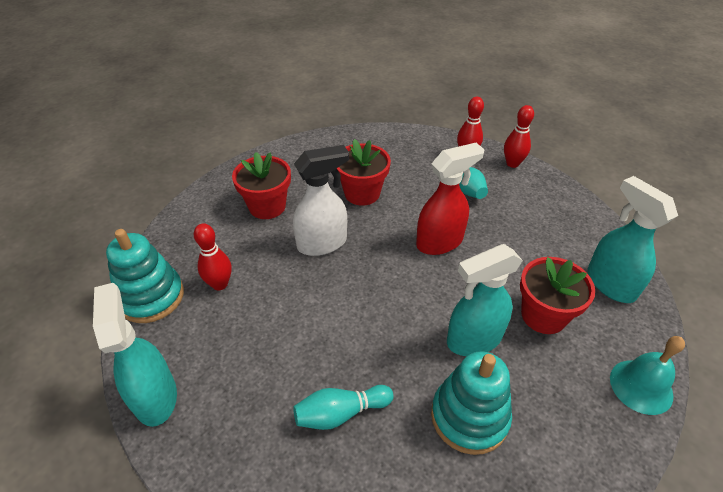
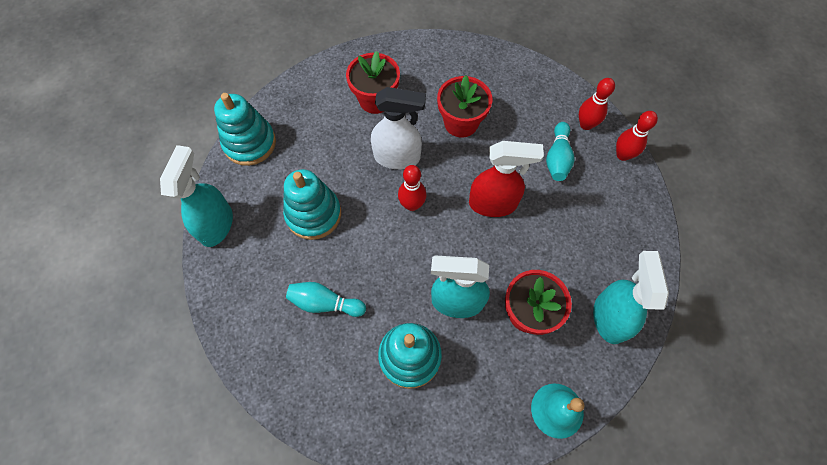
camera: 30 degrees right, 20 degrees up
(220, 284) = (301, 156): red bowling pin -> red bowling pin (412, 205)
(268, 331) = (313, 214): none -> turquoise stacking toy

